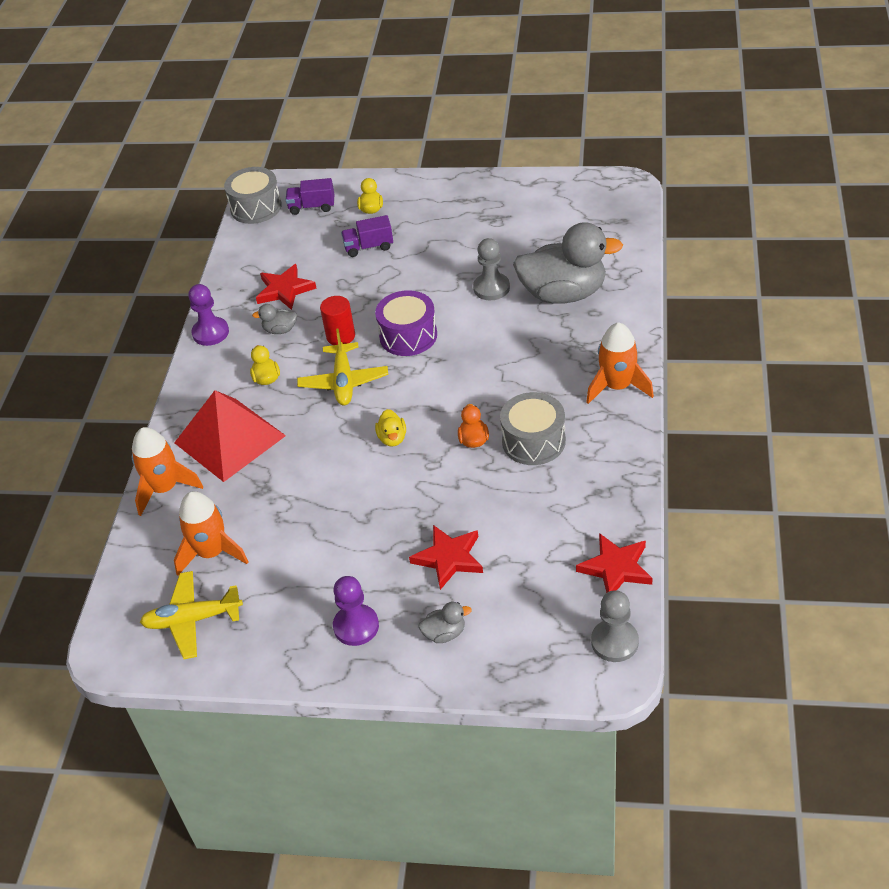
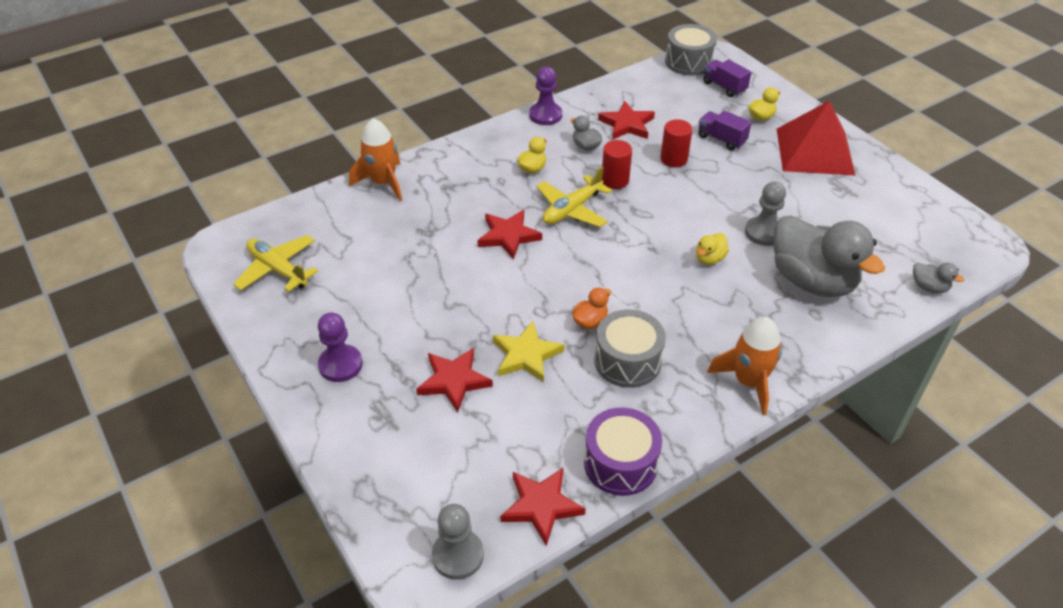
camera: 45 degrees right, 0 degrees up
(212, 553) = (346, 241): orange rocket -> none
(230, 439) = (457, 186): red pyramid -> red pyramid (814, 151)
(328, 438) = (508, 236): none -> red star
(358, 287) = (673, 159): none -> red cylinder
(392, 438) = (544, 271): yellow duck -> yellow duck (709, 259)
(408, 336) = (657, 216): purple drum -> purple drum (620, 463)
(444, 633) = (375, 425): grey duck -> grey duck (929, 287)
(468, 498) = (526, 355): none -> yellow star

